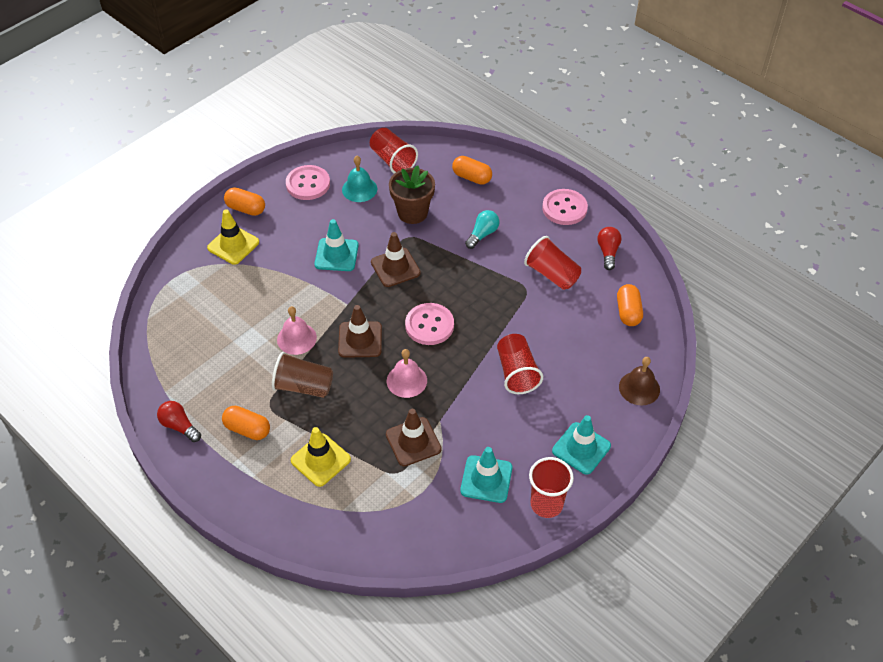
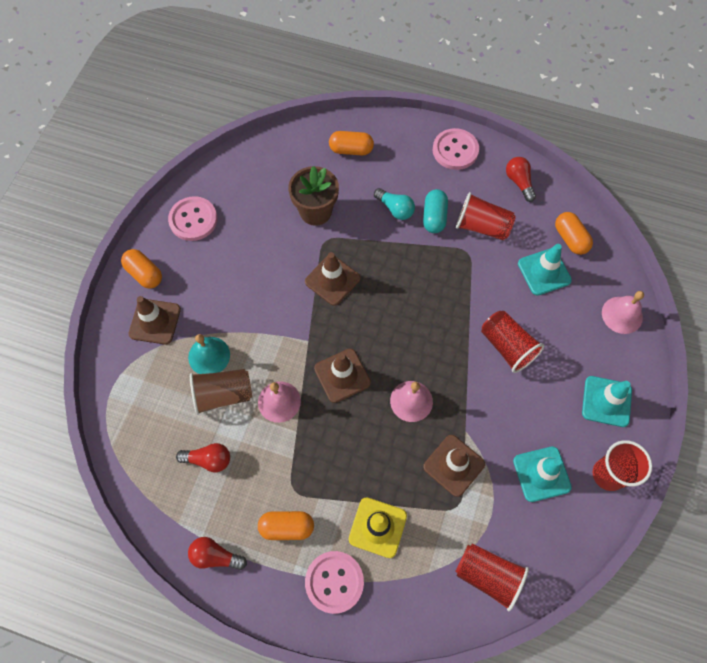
camera: 25 degrees left, 15 degrees up
(215, 357) = (208, 460): none -> red light bulb
(233, 245) = (155, 321): yellow traffic cone -> brown traffic cone
(246, 209) = (144, 274): orange capsule -> orange capsule turned 45 degrees clockwise
(303, 386) = (316, 452): brown cup -> brown cup (223, 394)
(336, 255) = (267, 289): turquoise traffic cone -> turquoise traffic cone (544, 272)
(359, 189) = (248, 205): turquoise bell -> turquoise bell (209, 356)
(393, 160) = (264, 160): red cup -> red cup (488, 575)
(429, 325) = (399, 330): pink button -> pink button (334, 582)
(482, 234) = (395, 209): turquoise light bulb -> turquoise light bulb turned 120 degrees clockwise
(513, 252) = (434, 217): none -> turquoise capsule
(639, 388) = (622, 315): brown bell -> pink bell

